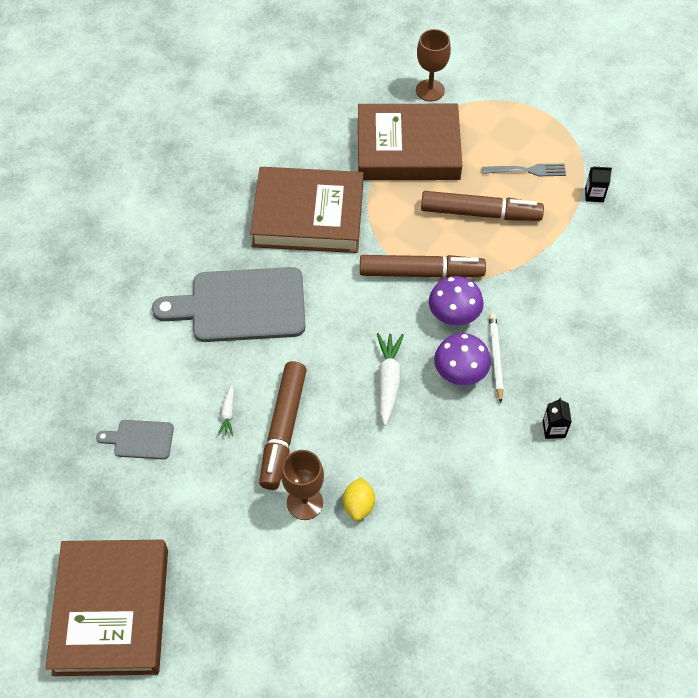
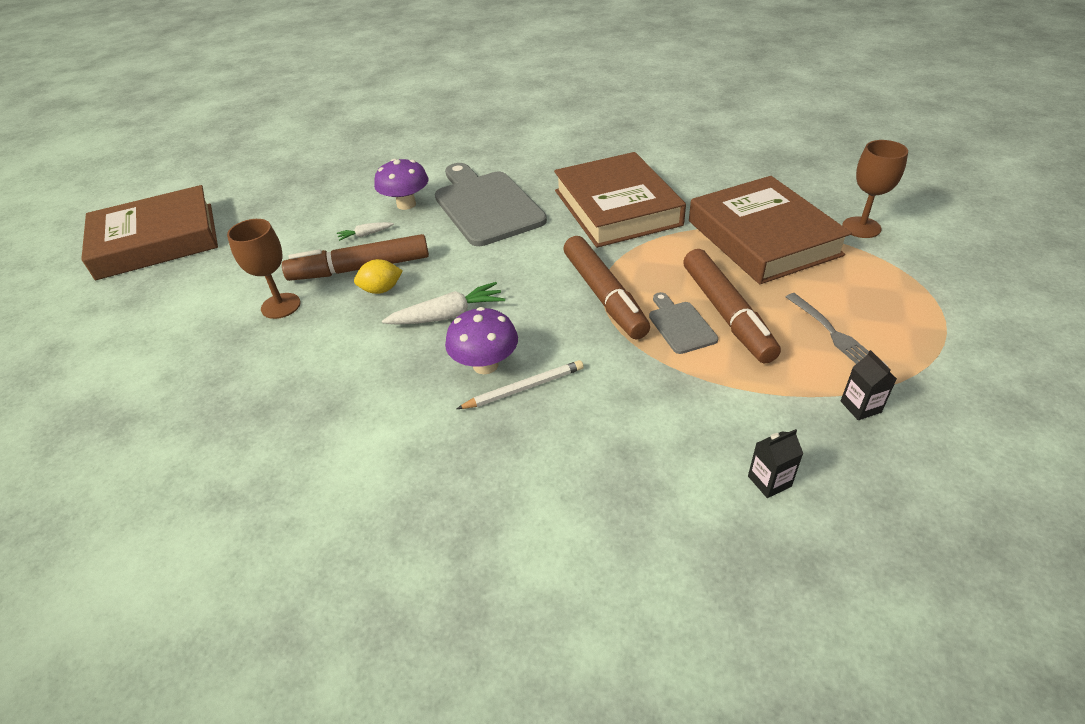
camera: 70 degrees right, 15 degrees down
(140, 439) = (323, 203): grey cutting board -> grey cutting board (680, 325)
(358, 505) = (285, 341): yellow lemon -> yellow lemon (381, 290)
(453, 316) = (562, 336): purple mushroom -> purple mushroom (406, 204)
(553, 429) = (442, 475): black carton -> black carton (769, 481)

